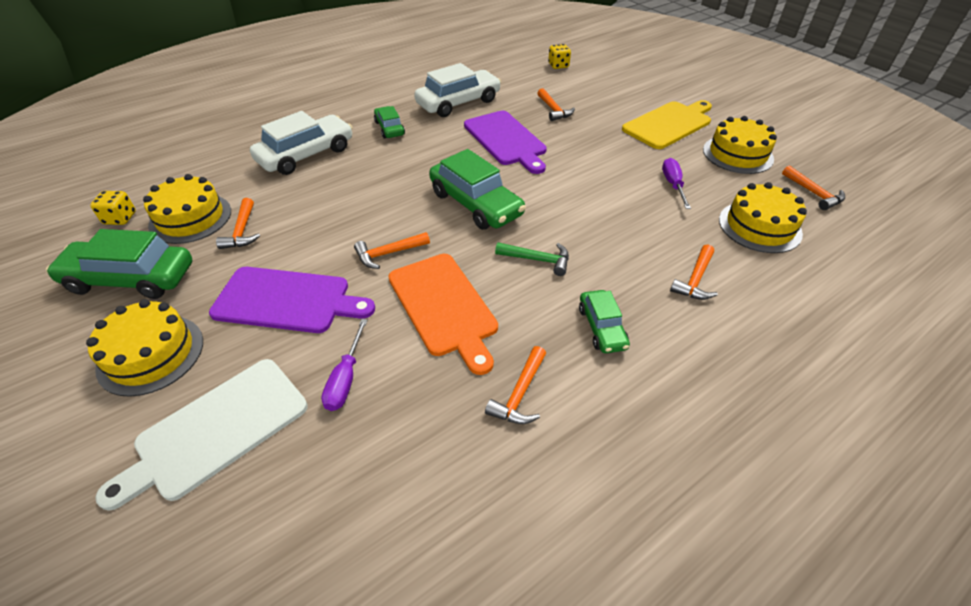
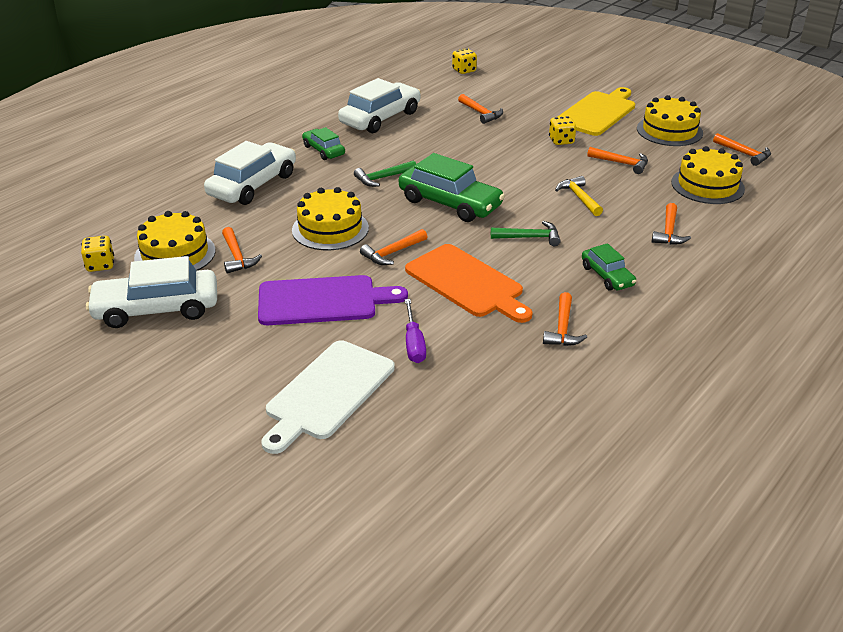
camera: 15 degrees left, 10 degrees down
(131, 278) = (156, 309): green car -> white car
(151, 354) = (226, 357): yellow cake -> yellow cake (330, 229)
(426, 165) = (382, 178): none -> green hammer
(506, 140) = (448, 146): purple cutting board -> none
(611, 219) = (579, 197): none -> yellow hammer
(619, 150) = (561, 141): none -> yellow dice
(673, 185) = (622, 163): purple screwdriver -> orange hammer

